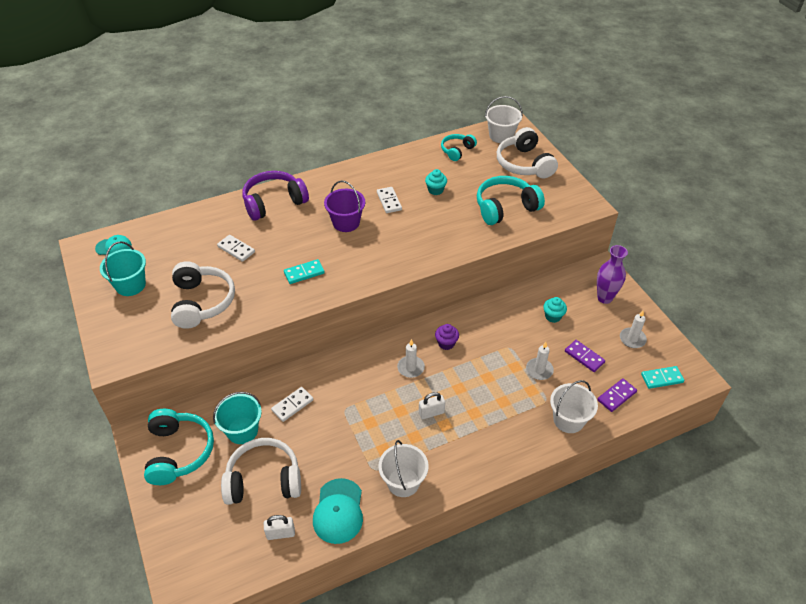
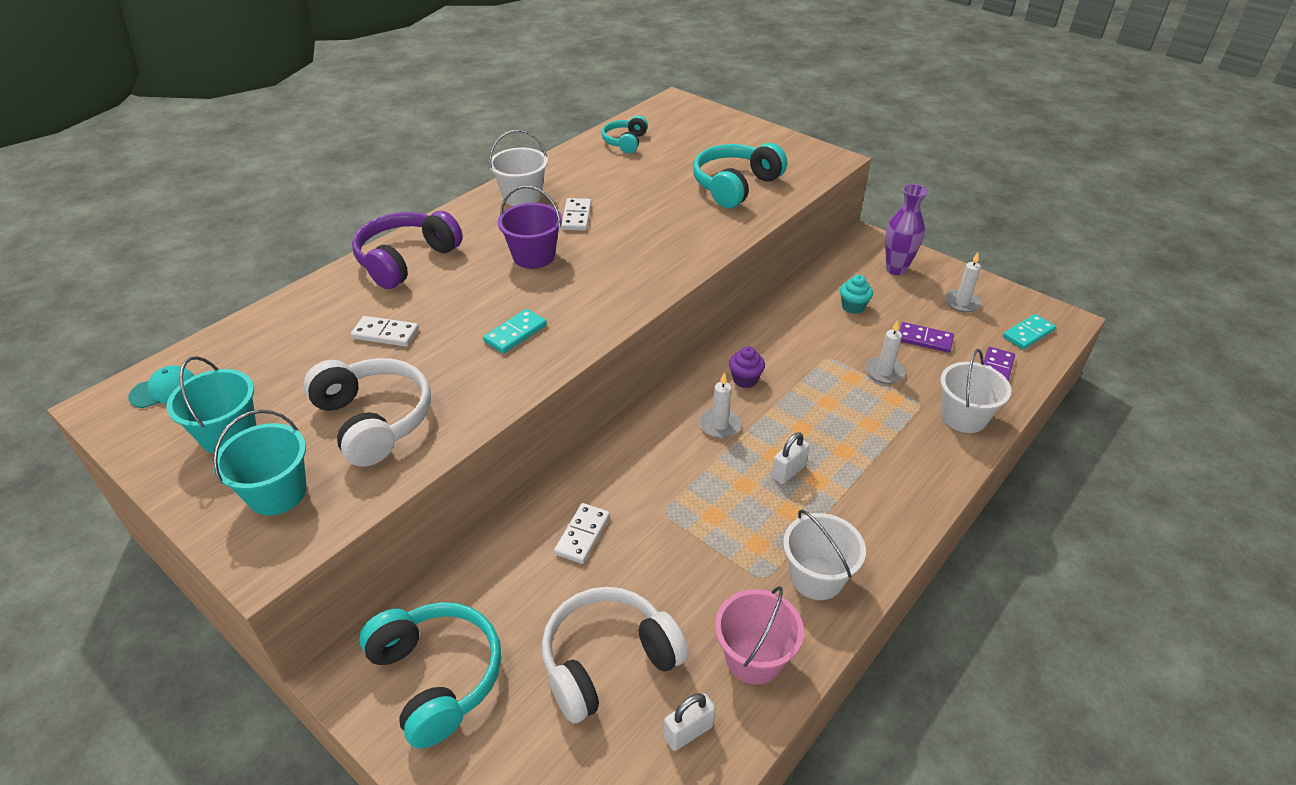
camera: 25 degrees left, 5 degrees down
(242, 430) = (526, 601): turquoise bucket -> turquoise bucket (277, 493)
(338, 511) = (754, 658): turquoise cap -> pink bucket
(389, 201) = (576, 217): white domino -> white domino turned 45 degrees clockwise
(435, 190) = (630, 189): turquoise cupcake -> none
(501, 136) = (669, 115): white bucket -> white bucket (522, 197)
(524, 164) = (720, 136): white headphones -> none

